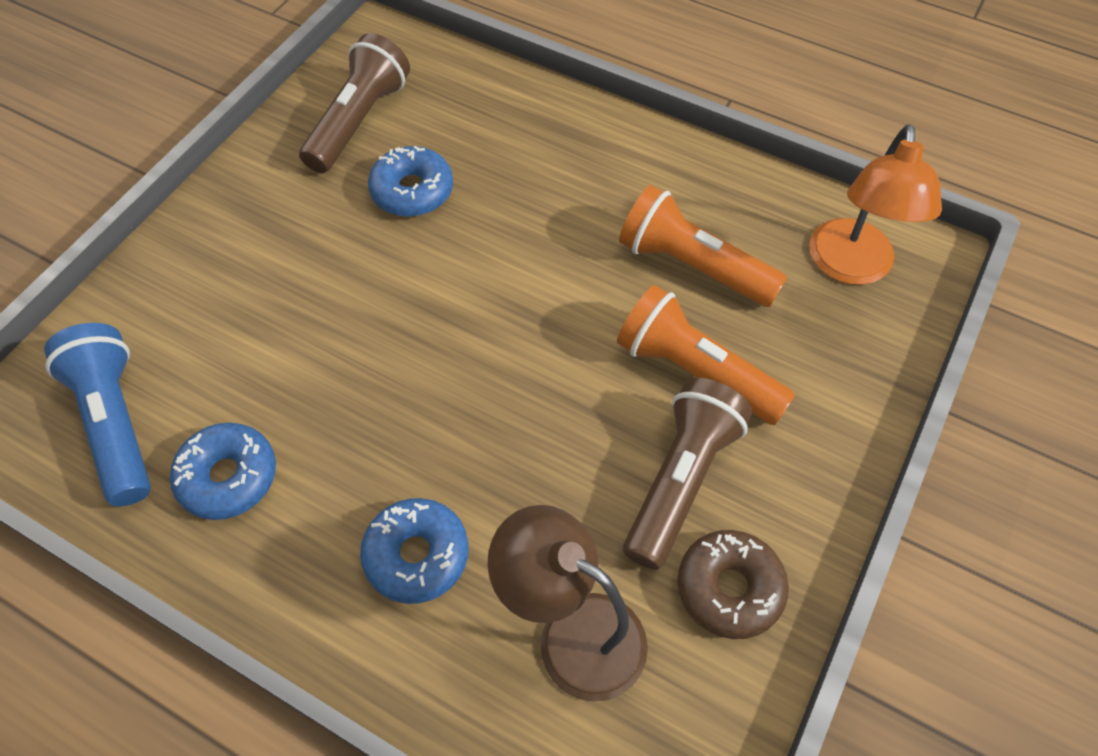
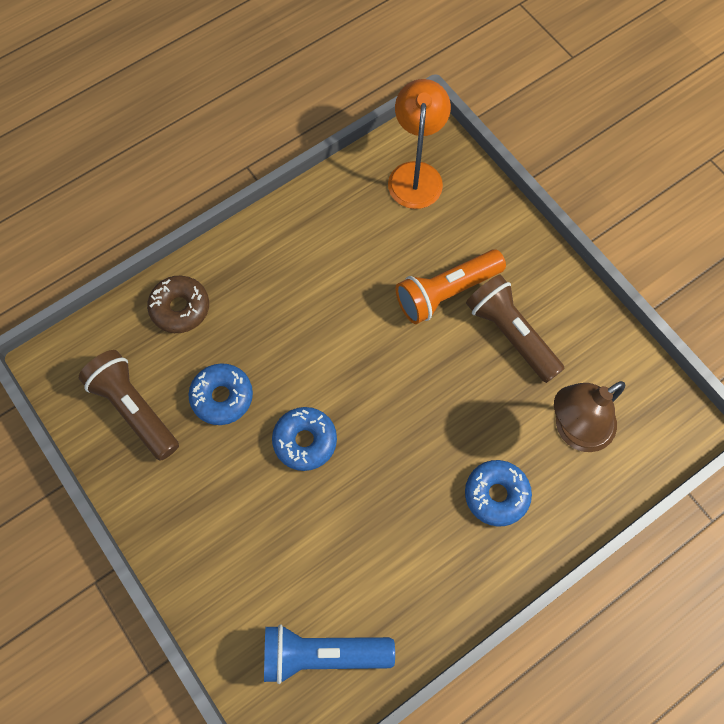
camera: 65 degrees left, 10 degrees up
(228, 477) = (396, 590): blue donut -> blue donut (305, 441)
(692, 266) = (372, 257): orange flashlight -> none
(729, 588) = (581, 341): brown donut -> brown donut (180, 308)
(850, 267) = (416, 174): orange lamp -> orange lamp turned 120 degrees counterclockwise

